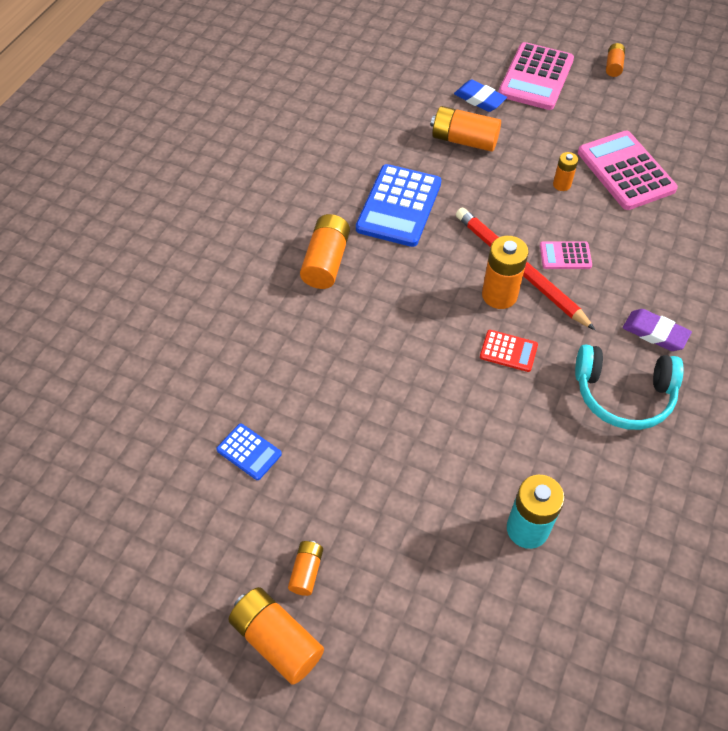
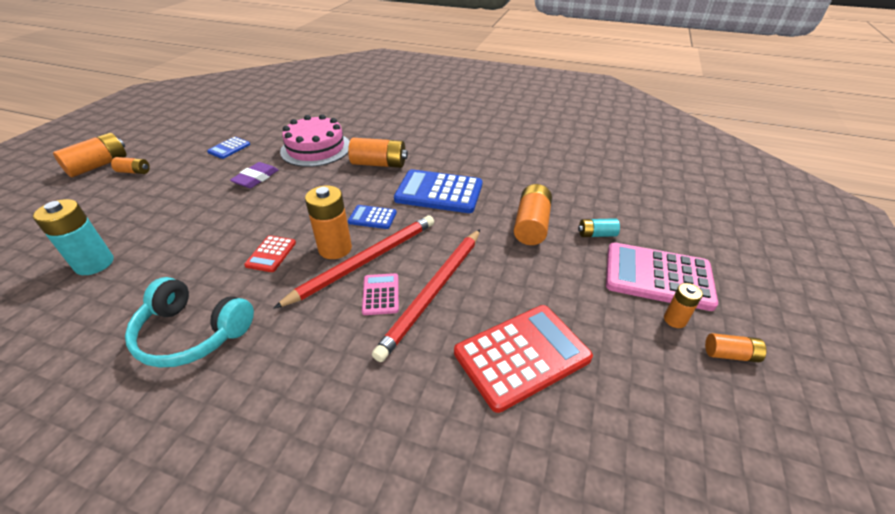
camera: 85 degrees right, 15 degrees down
(271, 336) = (316, 148): none -> pink cake
(445, 265) = (372, 217): none -> blue calculator
(479, 99) = (596, 234): blue eraser -> turquoise battery
(560, 218) = (434, 291): none -> red pencil
(561, 184) = (485, 294): orange battery -> orange battery (675, 320)
(623, 394) = (193, 333): turquoise headphones -> turquoise headphones turned 75 degrees counterclockwise
(625, 171) = (521, 355): pink calculator -> red calculator
(655, 333) = (261, 367): purple eraser -> purple eraser (256, 178)

